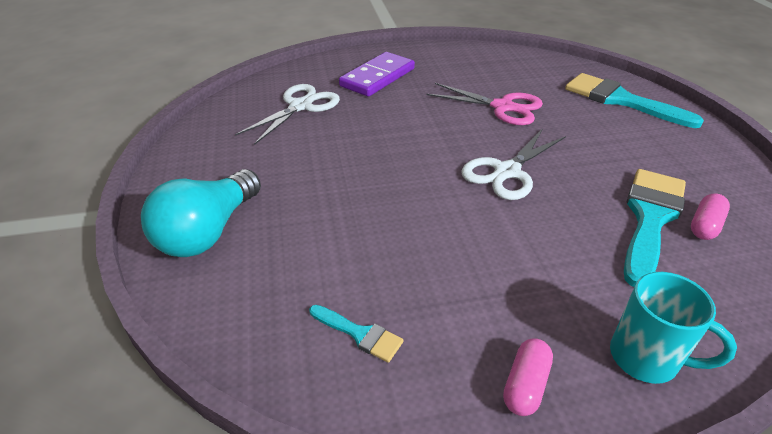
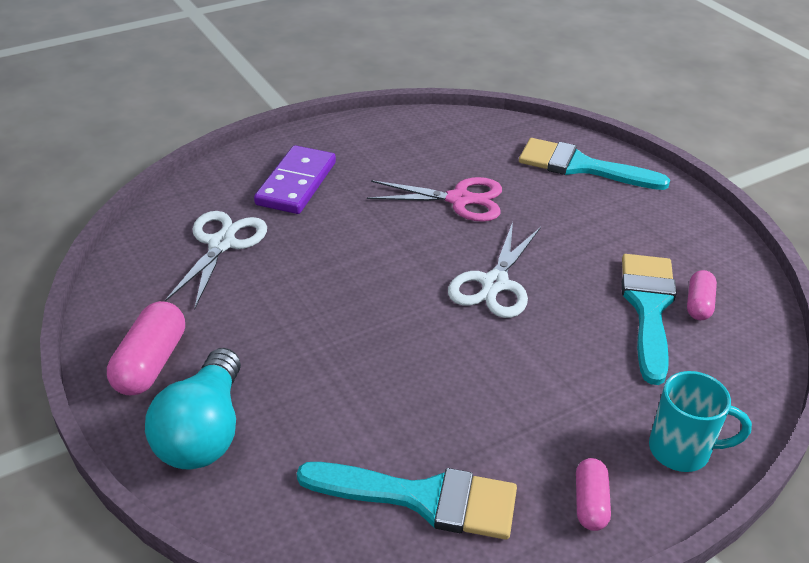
camera: 20 degrees left, 0 degrees up
(201, 174) = (151, 363): none -> pink capsule
(360, 334) = (423, 498): turquoise brush -> turquoise brush, size x2.09

